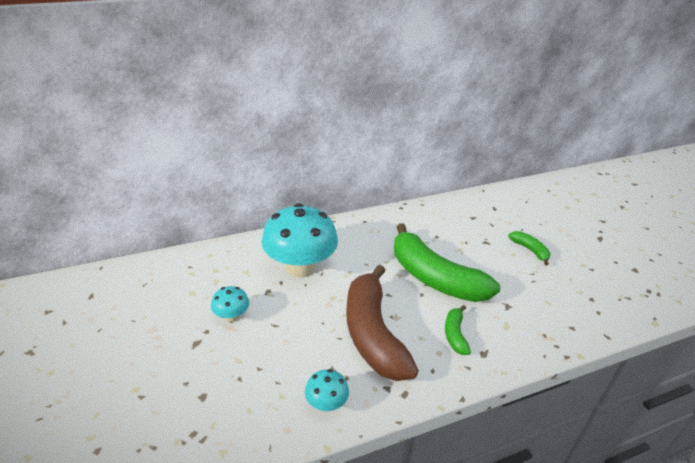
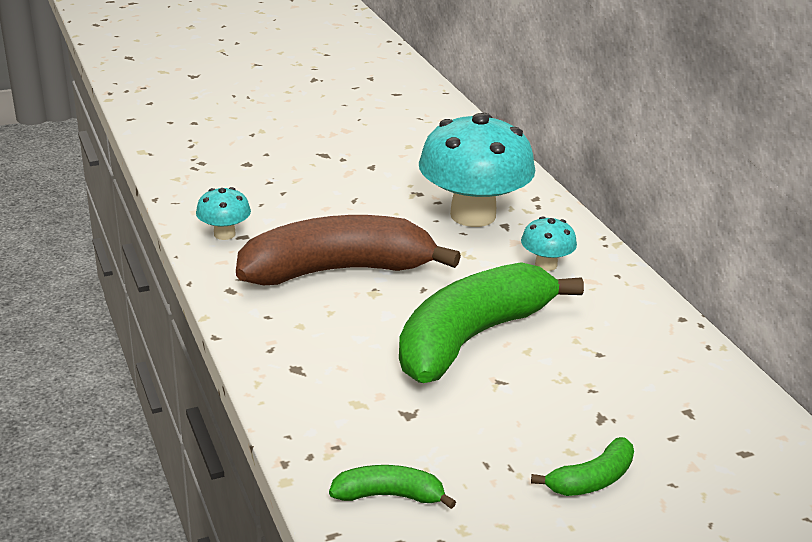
camera: 90 degrees right, 5 degrees down
(231, 316) = (367, 171): turquoise mushroom -> turquoise mushroom (546, 265)
(455, 335) = (336, 344): green banana -> green banana (388, 495)

